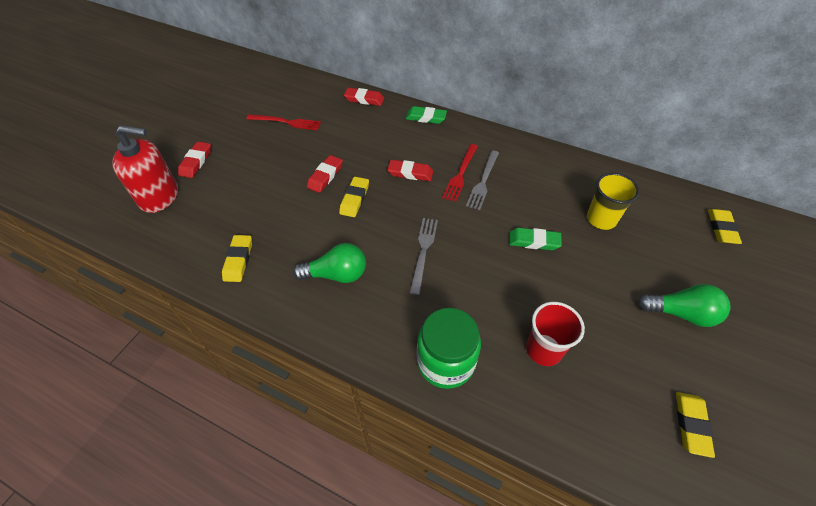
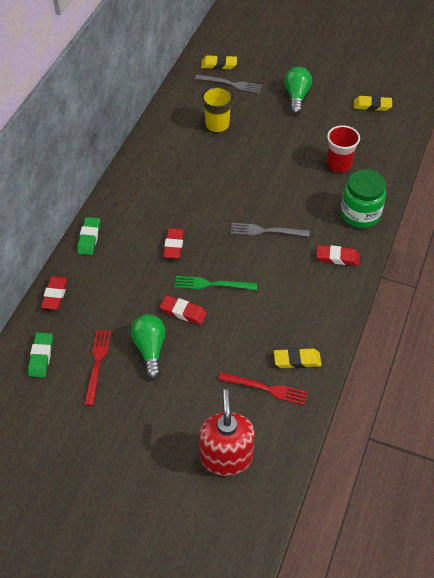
camera: 95 degrees left, 0 degrees up
(196, 162) = (170, 438): red eraser -> red eraser (337, 257)
(336, 274) = (299, 285): green light bulb -> green light bulb (150, 349)
(354, 199) = (212, 284): yellow eraser -> green fork
(460, 174) = (172, 209): red fork -> red fork (266, 388)
(483, 181) = (180, 193): grey fork -> grey fork (230, 84)
(534, 241) = (245, 164): green eraser -> green eraser (41, 357)

